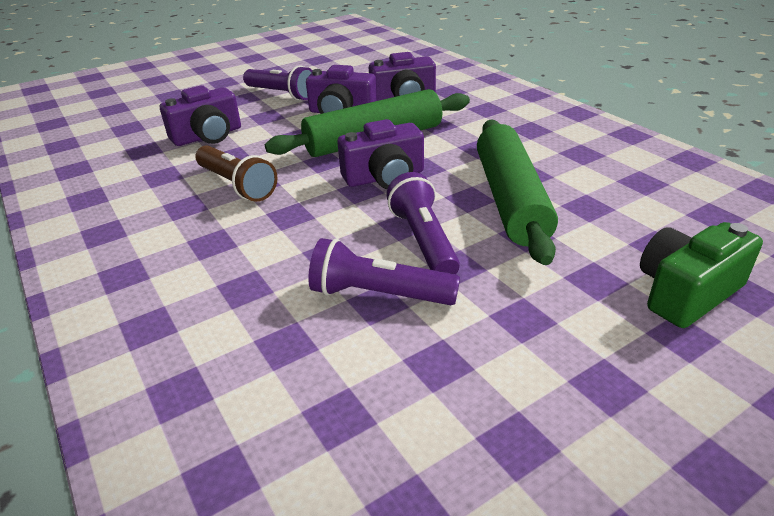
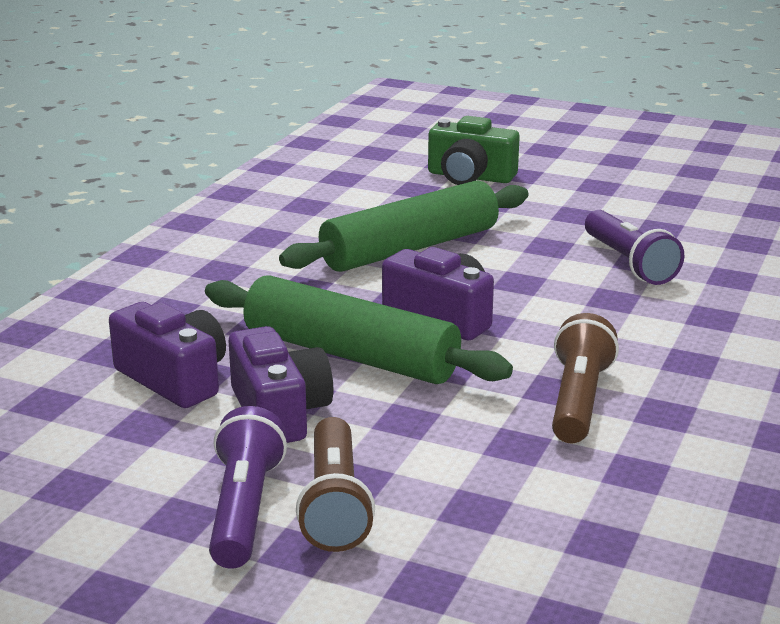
camera: 125 degrees left, 10 degrees down
(208, 136) = (487, 500): purple camera -> none
(257, 109) = (335, 504): none -> brown flashlight
(423, 241) = (533, 266): purple flashlight -> none

